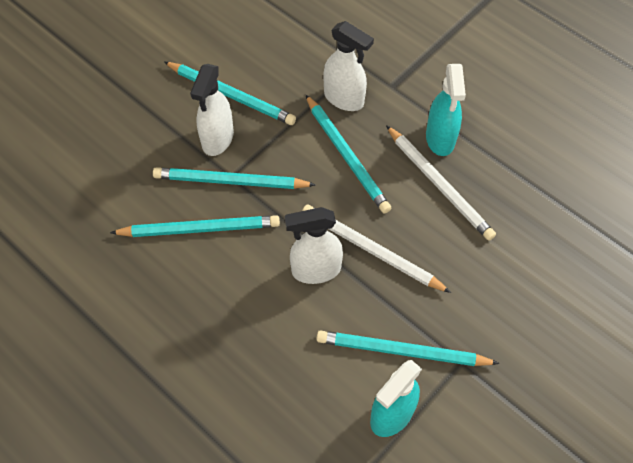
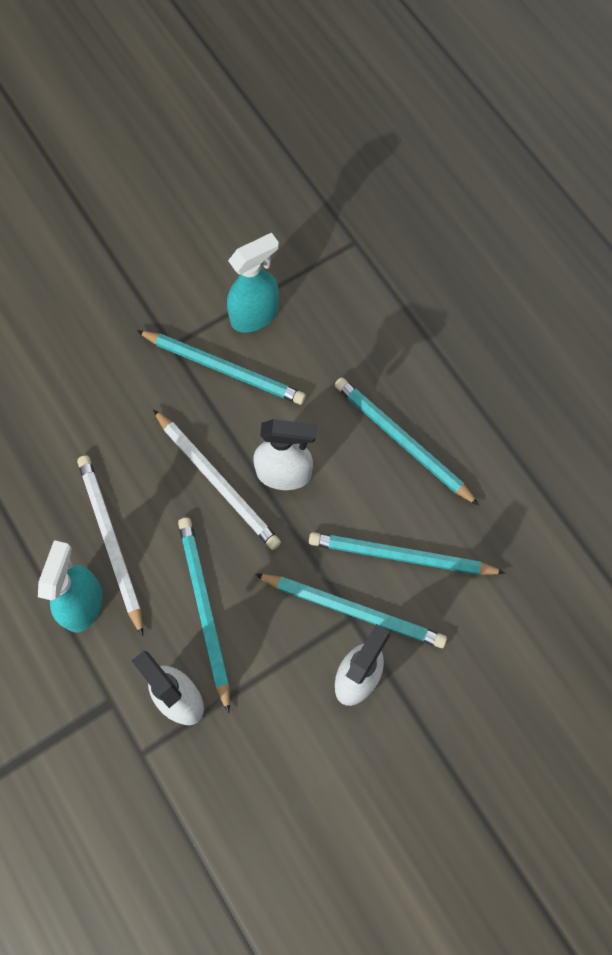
camera: 165 degrees left, 10 degrees up
(231, 95) = (325, 745): turquoise pencil -> turquoise pencil (402, 441)

